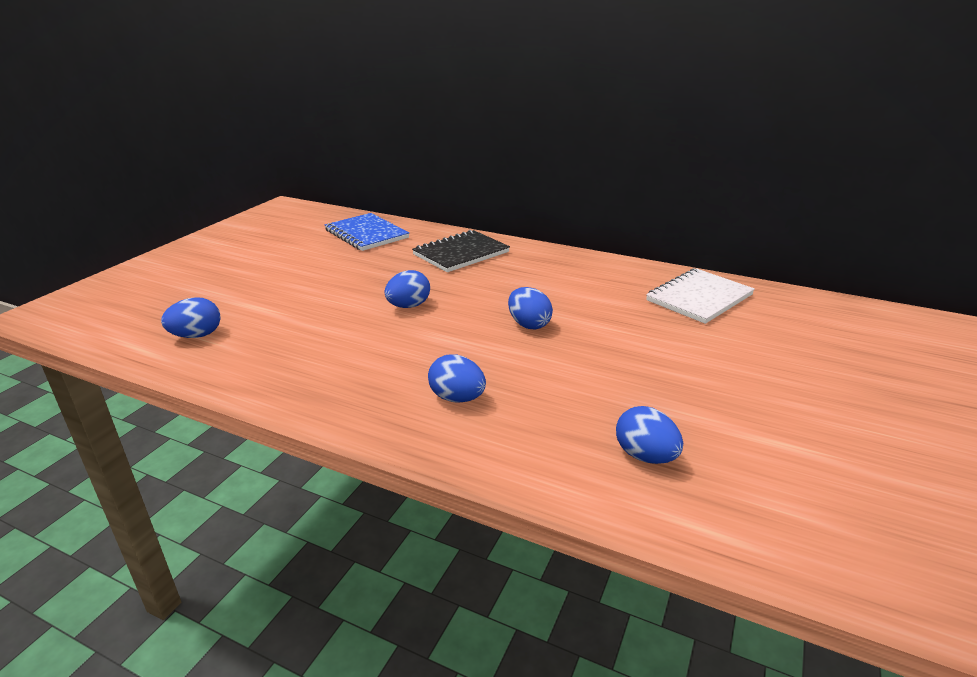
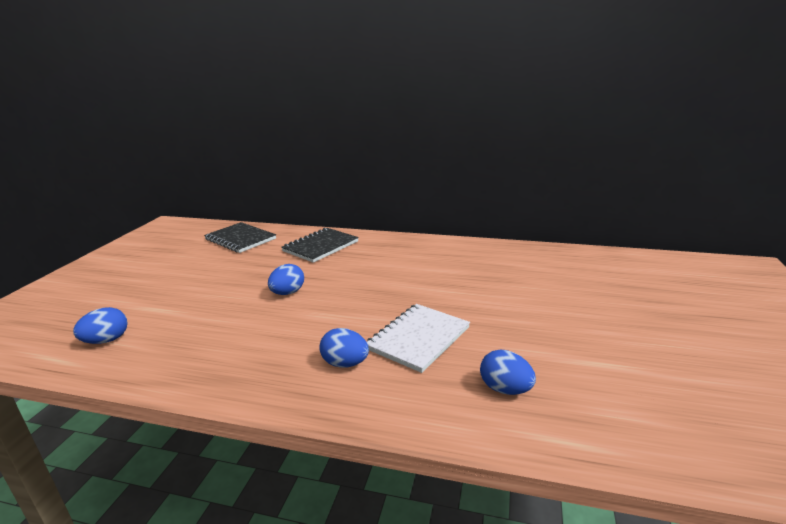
camera: 10 degrees left, 5 degrees down
(366, 234) = (240, 239): blue notebook -> black notebook
(528, 324) = (387, 296): blue egg -> none
(699, 298) = (509, 260): white notebook -> white notebook (418, 338)

